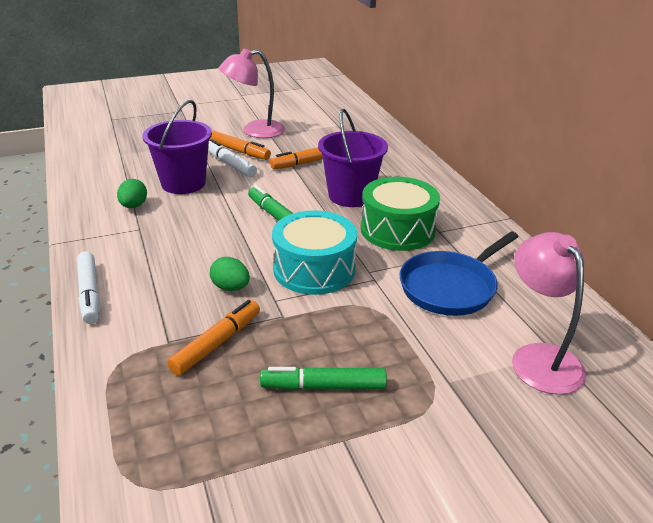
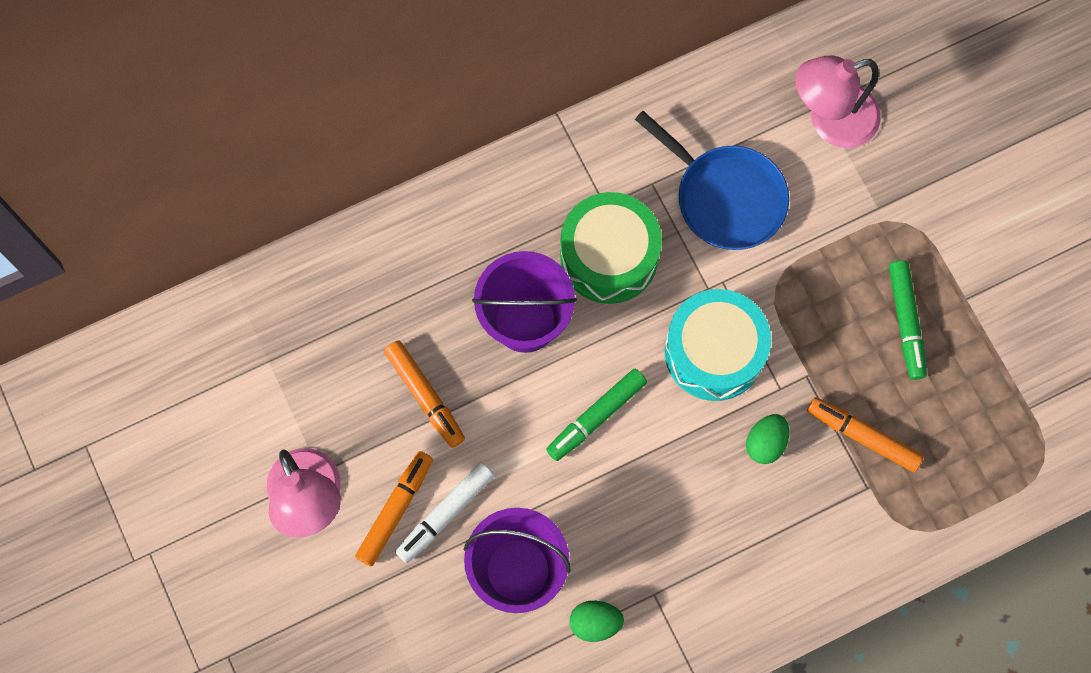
camera: 95 degrees left, 40 degrees up
(90, 293) = (802, 604): white marker -> none

